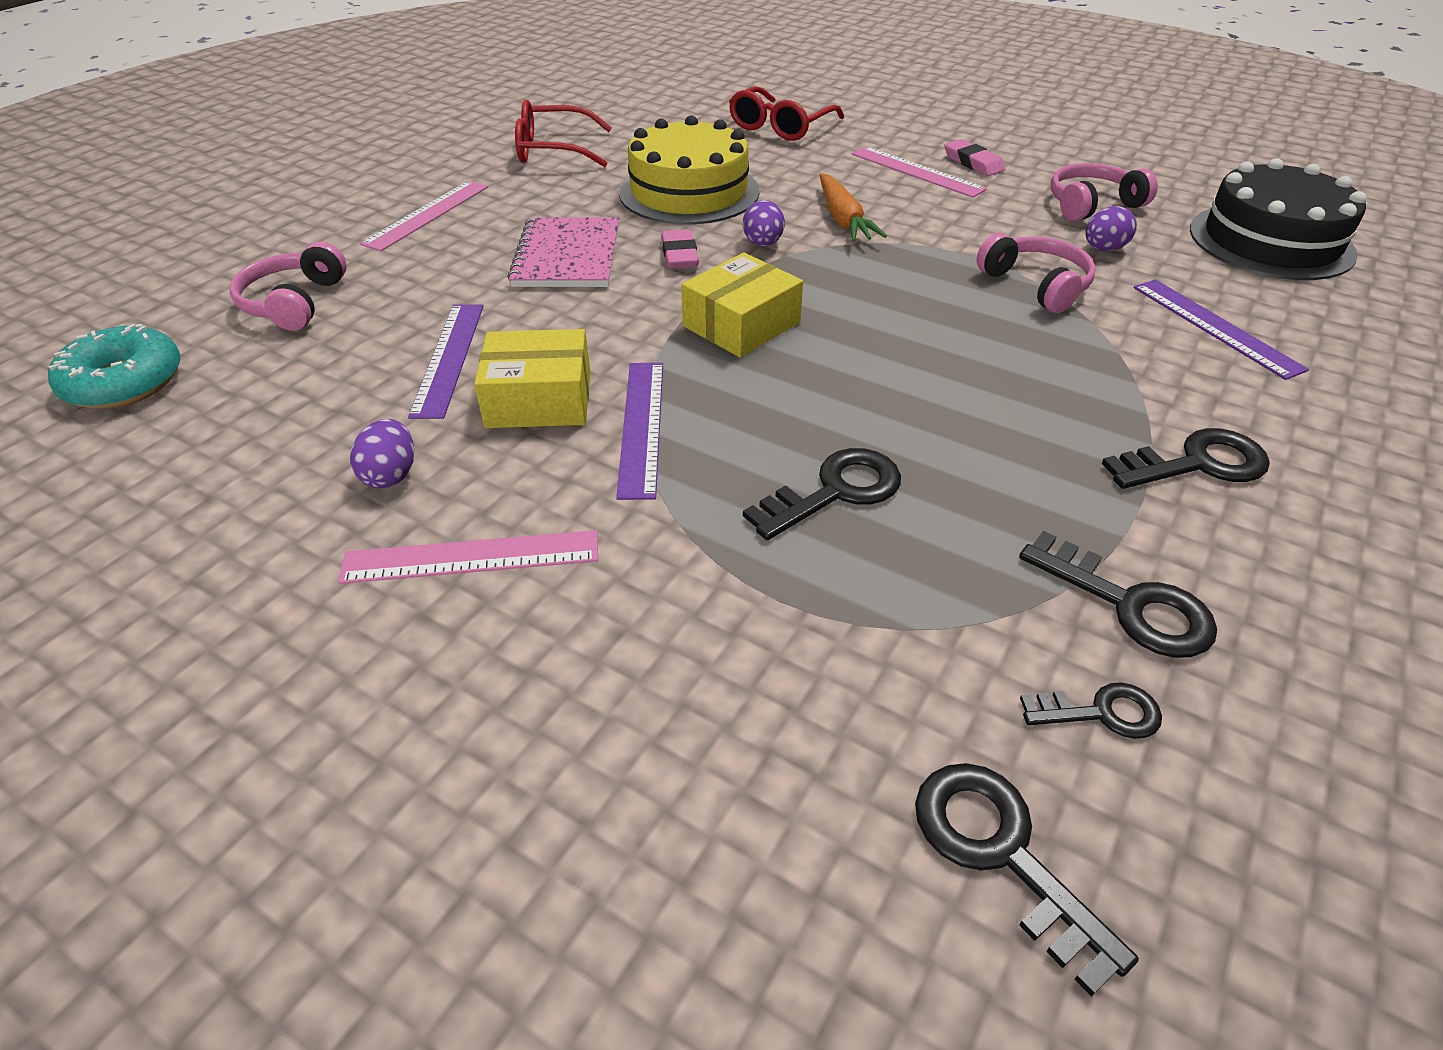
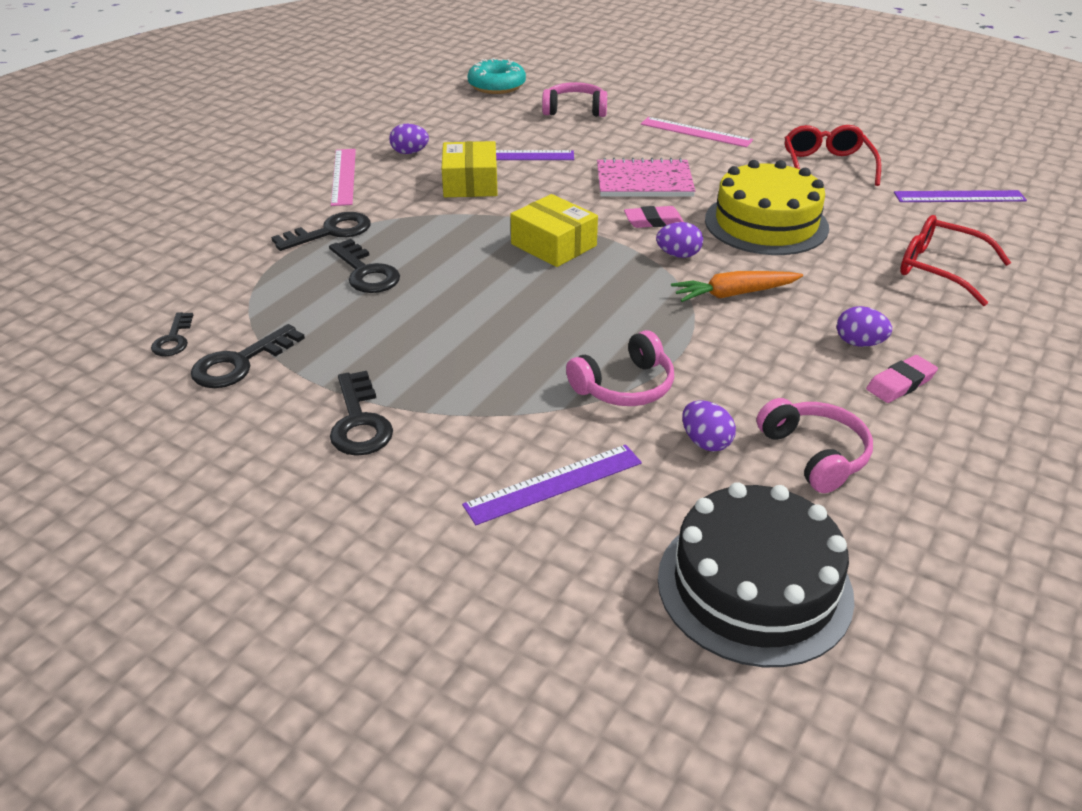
camera: 90 degrees right, 5 degrees down
(642, 426) = (440, 213): purple ruler -> purple ruler (959, 197)
(916, 171) = (859, 343): pink ruler -> purple egg
(1002, 854) = (118, 301): black key -> black key (330, 232)

